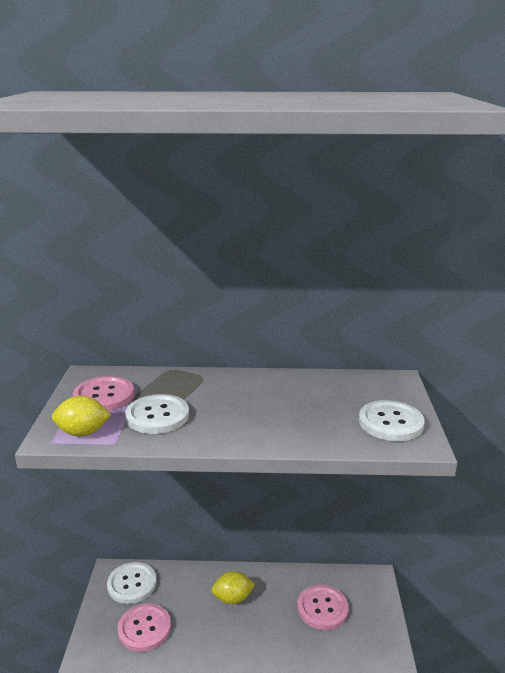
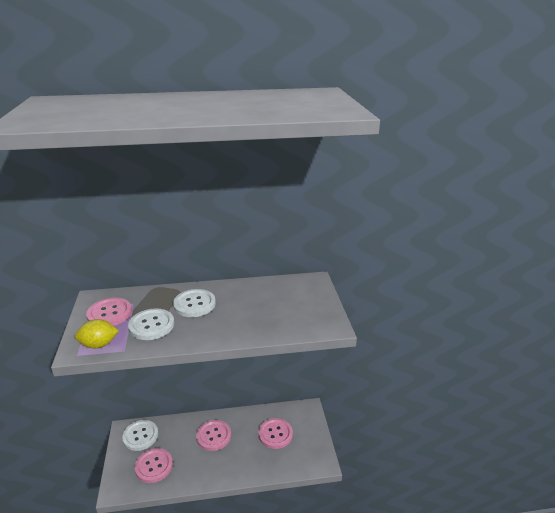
camera: 10 degrees left, 5 degrees up
(233, 598) = (213, 436): yellow lemon -> pink button
(391, 422) = (312, 313): white button -> white button (194, 304)

